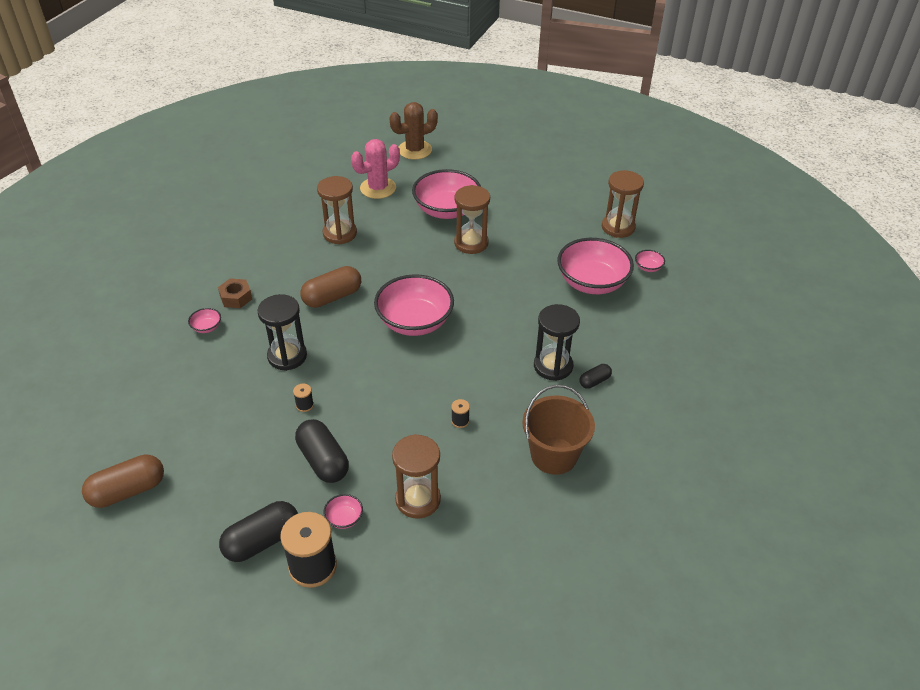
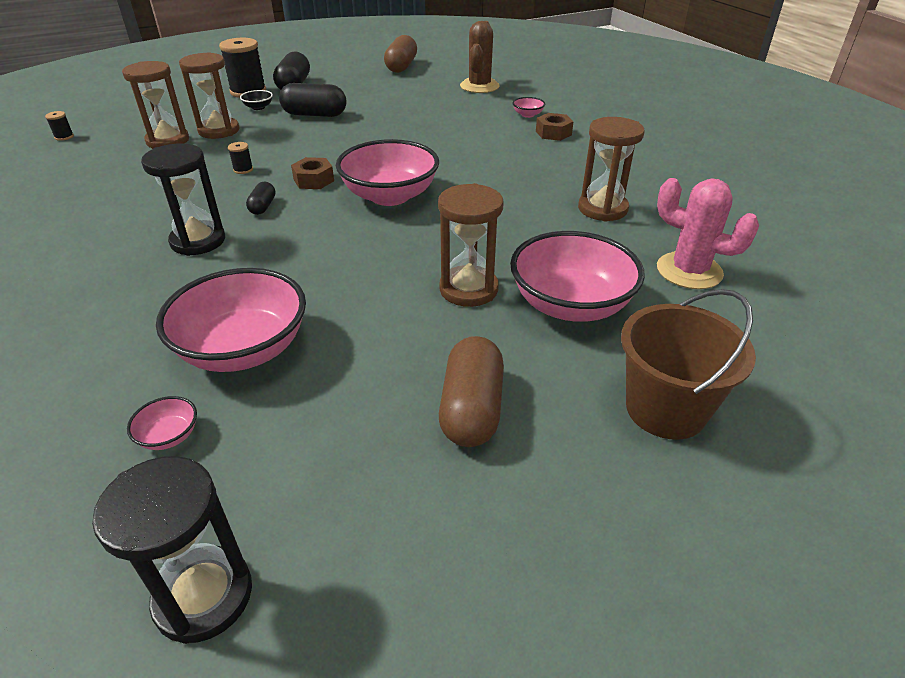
camera: 130 degrees right, 5 degrees down
(287, 356) = (442, 132): black hourglass -> black hourglass (203, 596)
(304, 405) = (377, 123): black spool -> black spool (64, 137)
(332, 297) = (492, 171): brown capsule -> brown capsule (472, 409)
(344, 518) = (258, 107): pink bowl -> black bowl
(378, 188) = (689, 271): pink cactus -> pink cactus turned 60 degrees counterclockwise
(414, 150) = (794, 354): brown cactus -> brown cactus (479, 86)
(434, 371) = (313, 180): none -> brown nut
(553, 455) = (129, 192): brown bucket -> brown bucket (665, 409)
(594, 381) = (134, 254): black capsule -> black capsule (263, 207)
(618, 227) = (297, 478): brown hourglass -> brown hourglass (168, 141)

